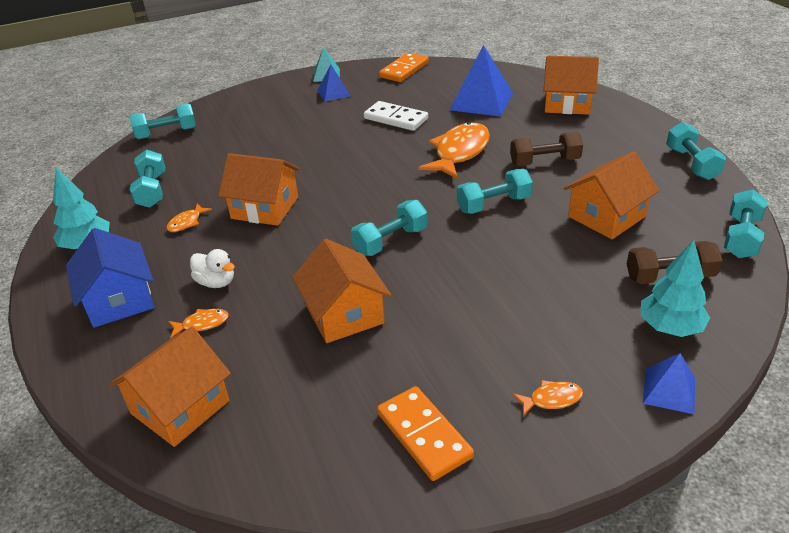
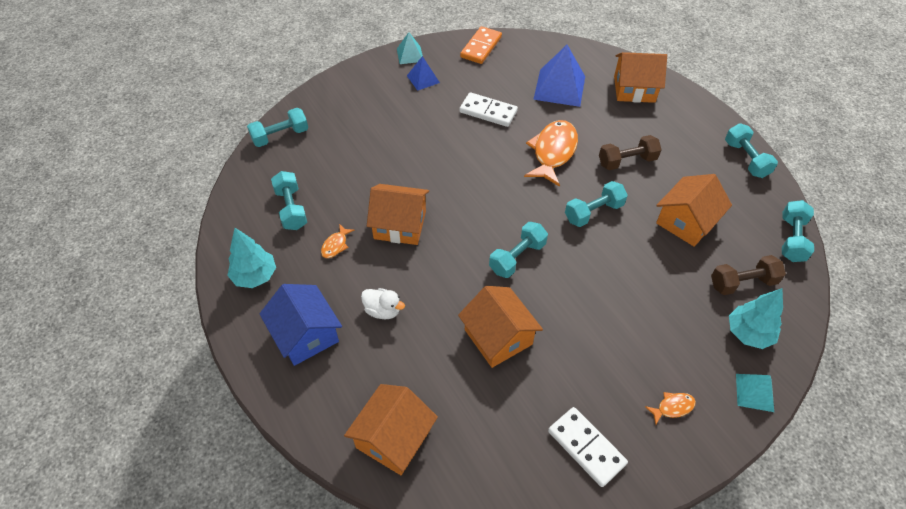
camera: 10 degrees left, 15 degrees up
(202, 324) = (385, 355): orange fish -> none
(424, 435) = (586, 447): orange domino -> white domino
(669, 390) = (754, 392): blue pyramid -> turquoise pyramid

